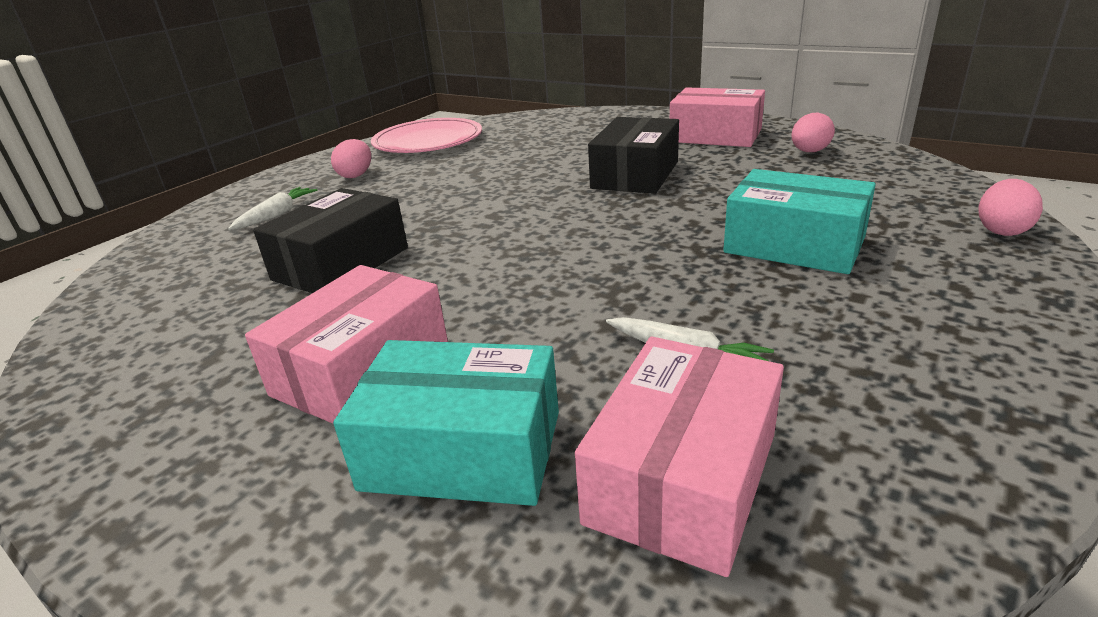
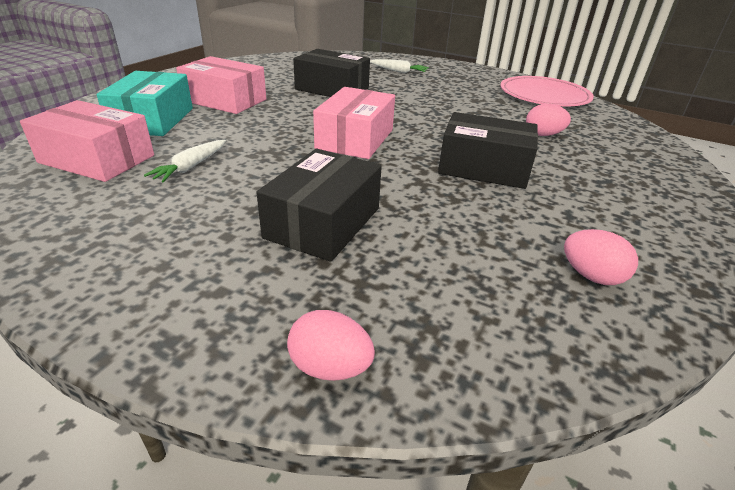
camera: 80 degrees right, 5 degrees up
(356, 175) = (464, 82): pink egg -> pink egg (543, 135)
(715, 135) = (627, 218): pink box -> pink box (355, 139)
(794, 245) = (323, 222): turquoise box -> black box

